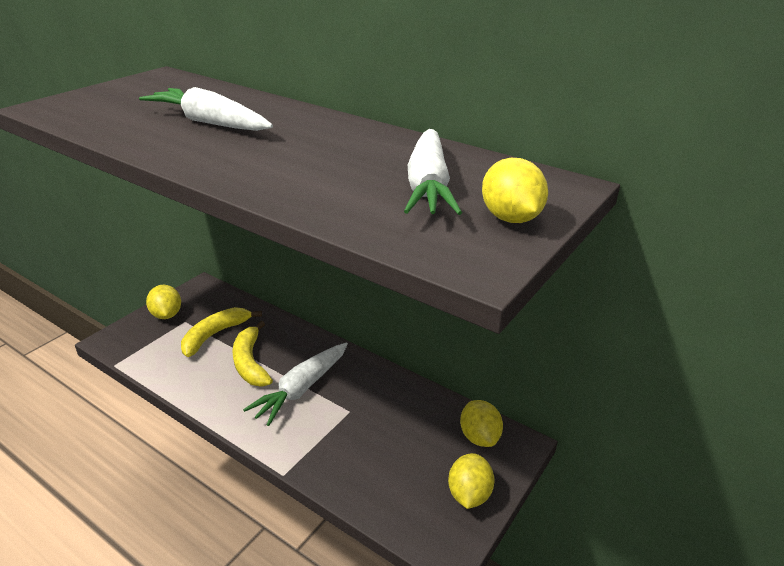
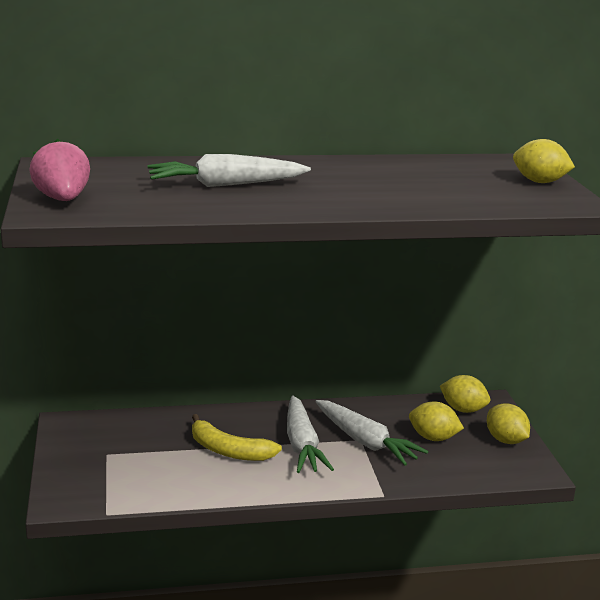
camera: 45 degrees left, 10 degrees down
(81, 101) = (63, 200): none -> pink strawberry
(166, 315) = (77, 458): yellow lemon -> yellow lemon (433, 438)
(215, 335) = (158, 449): yellow banana -> none
(428, 186) = (464, 179): white carrot -> white carrot (365, 442)

